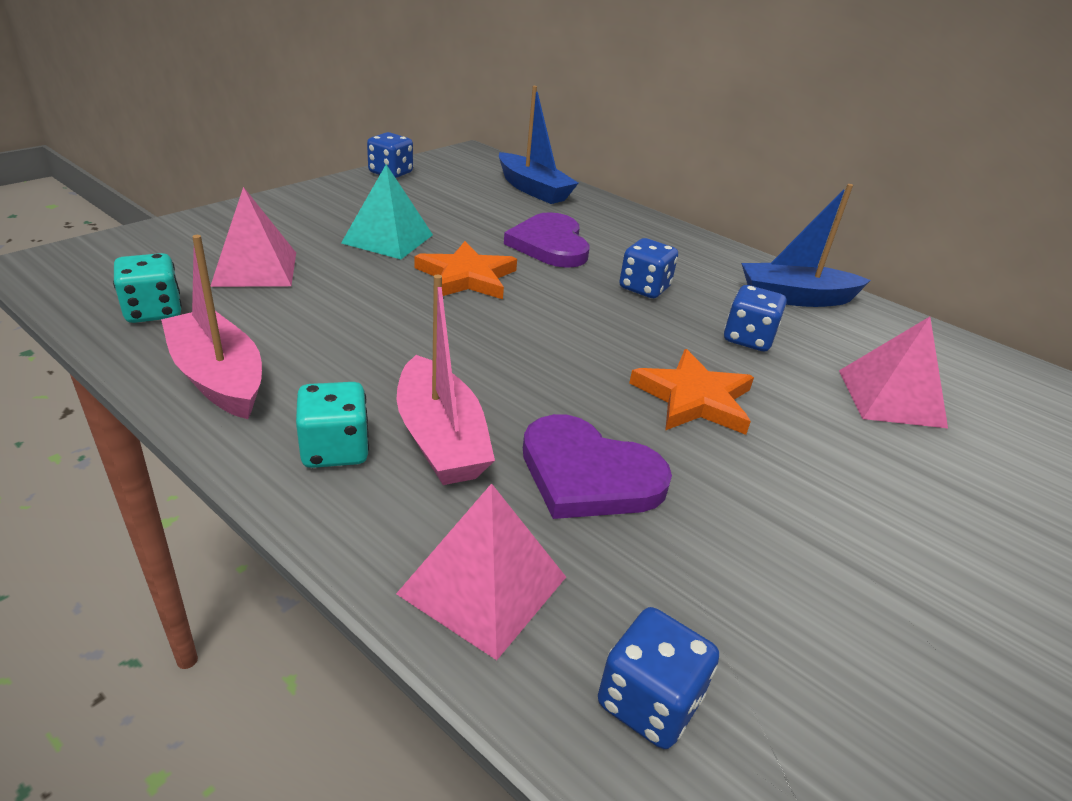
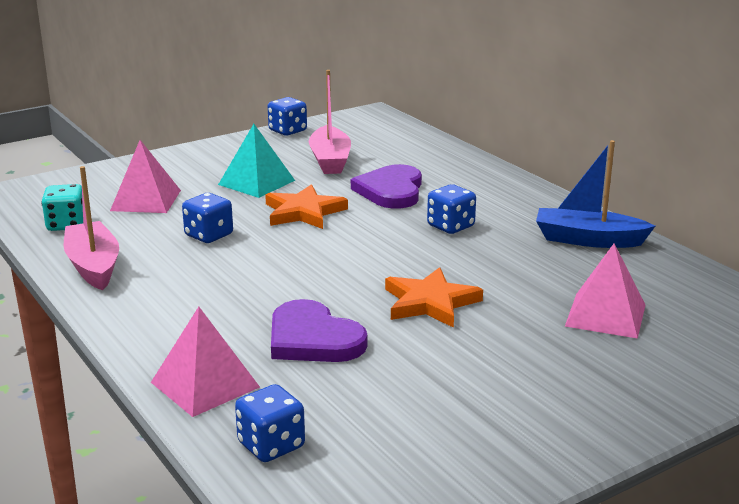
camera: 20 degrees right, 10 degrees down
(335, 449) = (149, 310): turquoise dice -> none
(440, 438) = (222, 310): pink boat -> pink boat (330, 160)
(533, 189) = (407, 146): blue boat -> none
(748, 339) = (513, 267): blue dice -> blue dice (209, 235)

